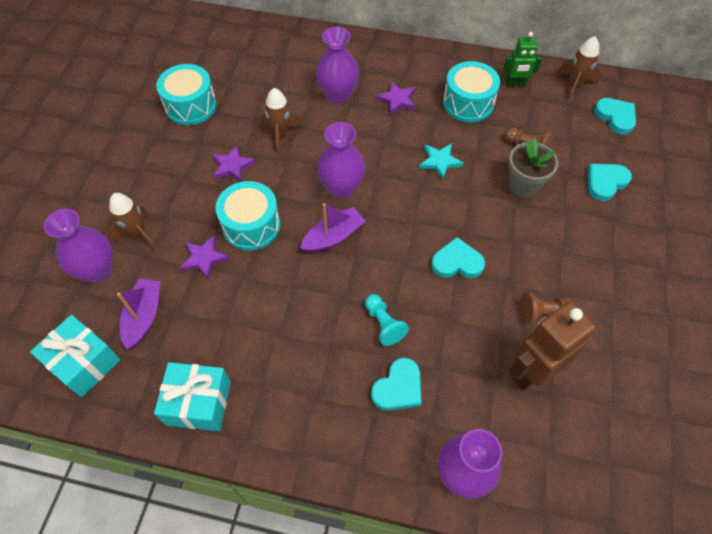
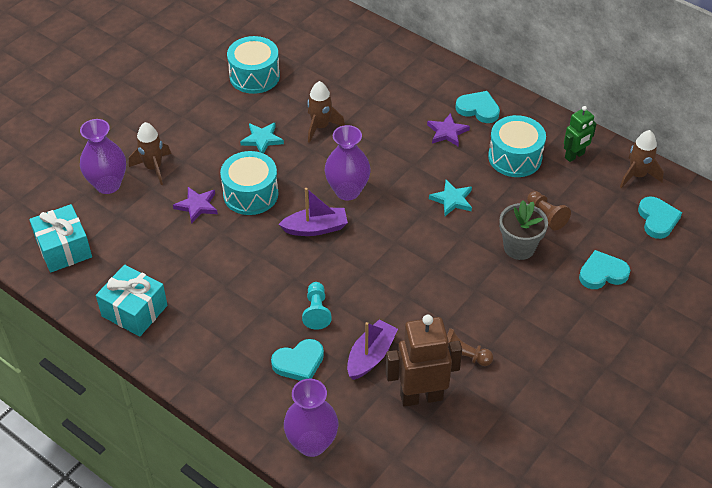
camera: 25 degrees right, 10 degrees down
(144, 317) = (126, 232): purple boat -> purple boat (371, 356)
(232, 166) = (262, 139): purple star -> turquoise star
(338, 95) = (393, 109): purple vase -> none
(457, 262) = (412, 288): turquoise heart -> turquoise heart (478, 109)
(515, 84) = (574, 156): green robot -> green robot turned 60 degrees counterclockwise

